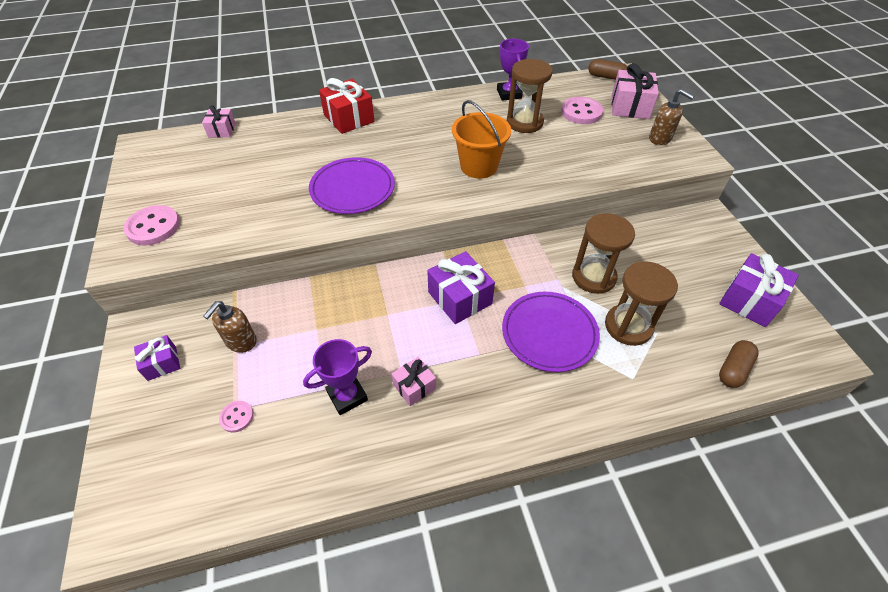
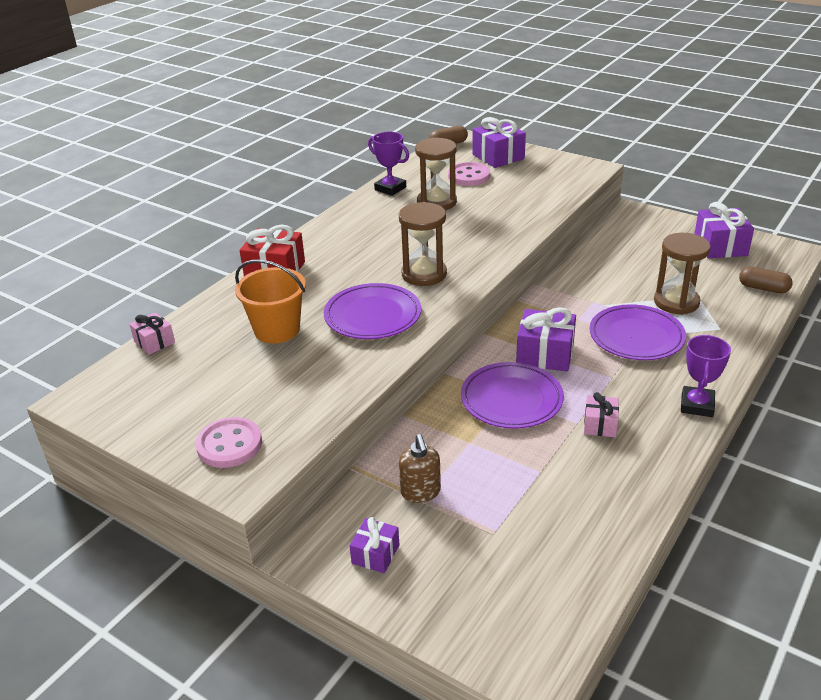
camera: 40 degrees left, 15 degrees down
(237, 417) = (503, 535): pink button -> none
(347, 396) = (563, 463): purple trophy -> purple trophy (697, 405)
(387, 317) = (511, 399): none -> purple plate
(479, 166) = (450, 248): orange bucket -> orange bucket (277, 330)
(593, 277) = (613, 287): brown hourglass -> brown hourglass (424, 274)
(630, 106) = (498, 156): pink gift -> purple gift
(660, 139) = (551, 168): brown soap dispenser -> none
(733, 369) = (763, 288): brown capsule -> brown capsule turned 60 degrees counterclockwise

